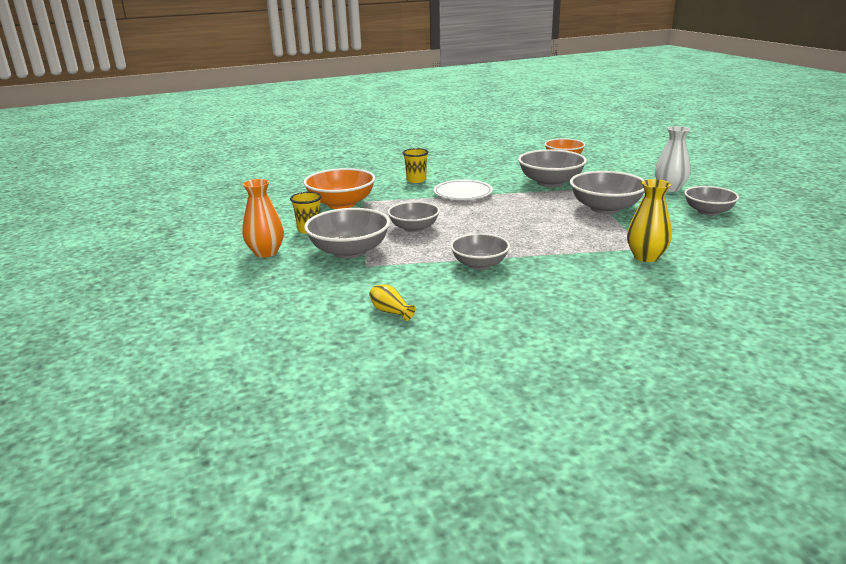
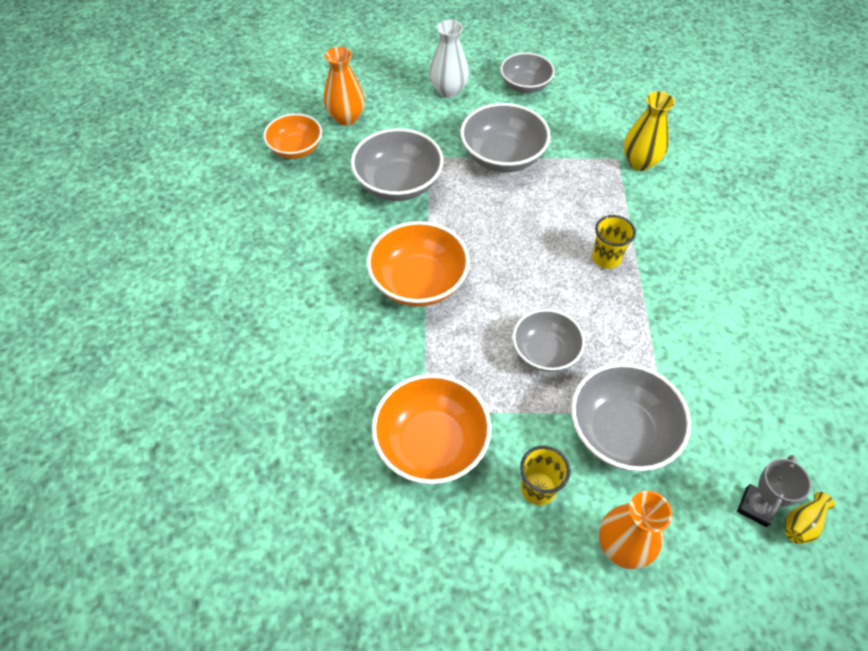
camera: 85 degrees left, 30 degrees up
(285, 295) = (756, 507): none -> grey trophy
(390, 311) = (782, 392): yellow vase -> yellow vase (801, 523)
(416, 180) = (341, 333): yellow cup -> yellow cup (606, 258)
(463, 193) = (418, 282): white plate -> orange bowl
(479, 264) = (660, 297): grey bowl -> none
(606, 166) = (346, 118): none -> orange vase

